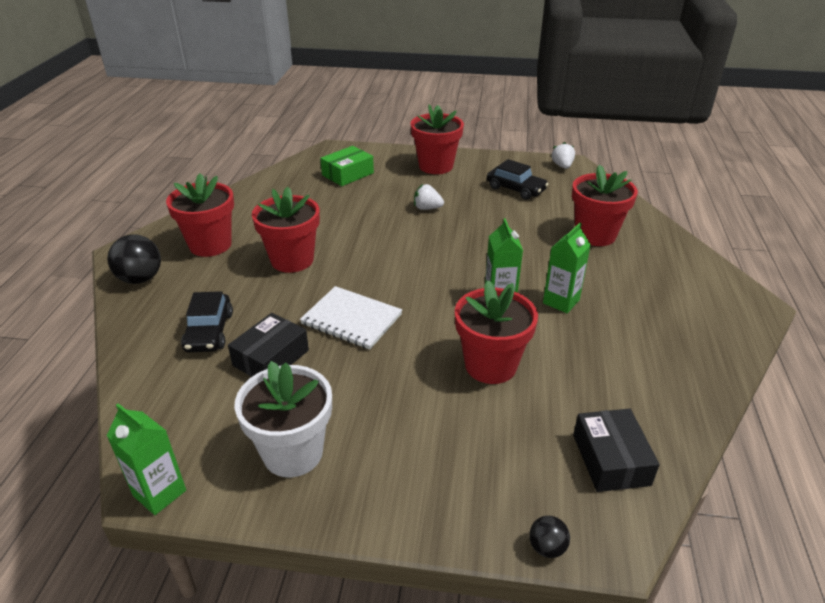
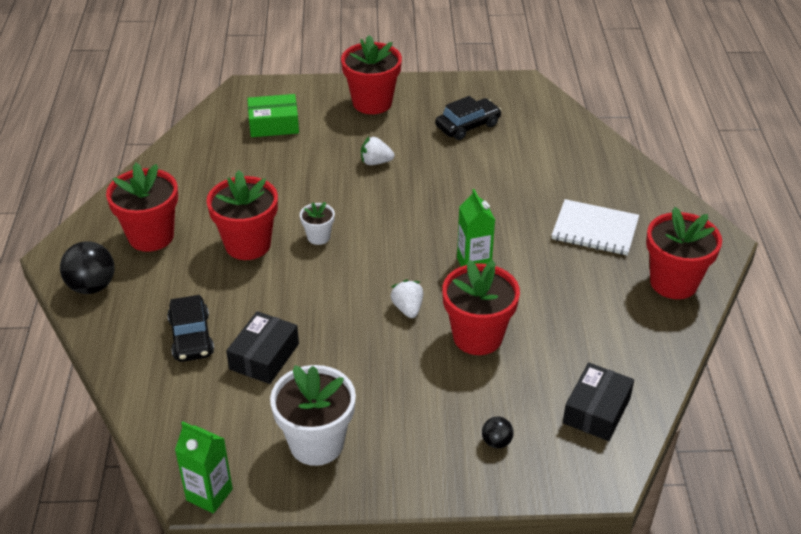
camera: 10 degrees left, 5 degrees up
(348, 174) = (274, 124): green box -> green box turned 45 degrees clockwise
(351, 319) = (331, 305): white notebook -> white notebook (595, 229)
(358, 260) = (318, 237): none -> white flower pot
(516, 189) = (467, 126): black car -> black car turned 60 degrees counterclockwise
(547, 547) = (552, 490): black ball -> black ball (496, 442)
(561, 301) = (534, 260): green carton -> none
(562, 166) = (514, 88): white strawberry -> white strawberry (408, 308)
(595, 235) = (559, 177): red flower pot -> red flower pot (673, 282)
(610, 459) = (596, 410): black box -> black box turned 45 degrees clockwise

